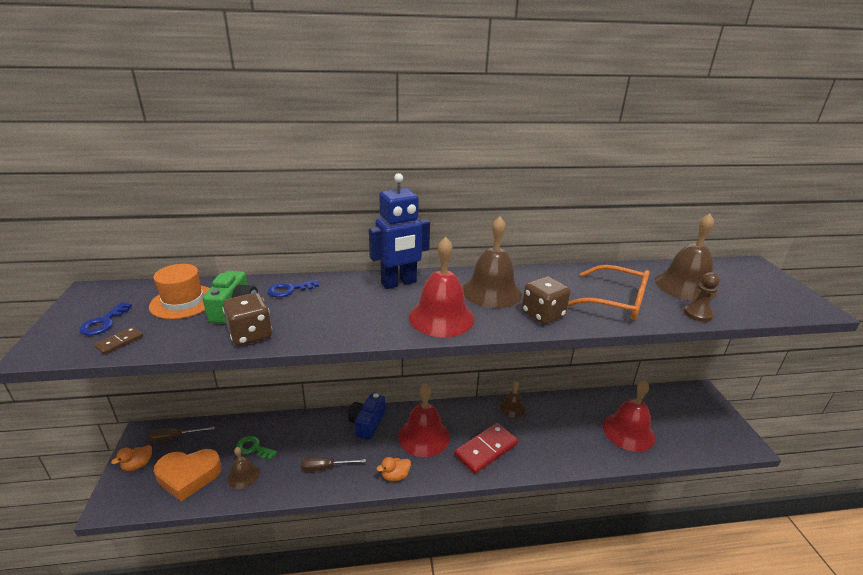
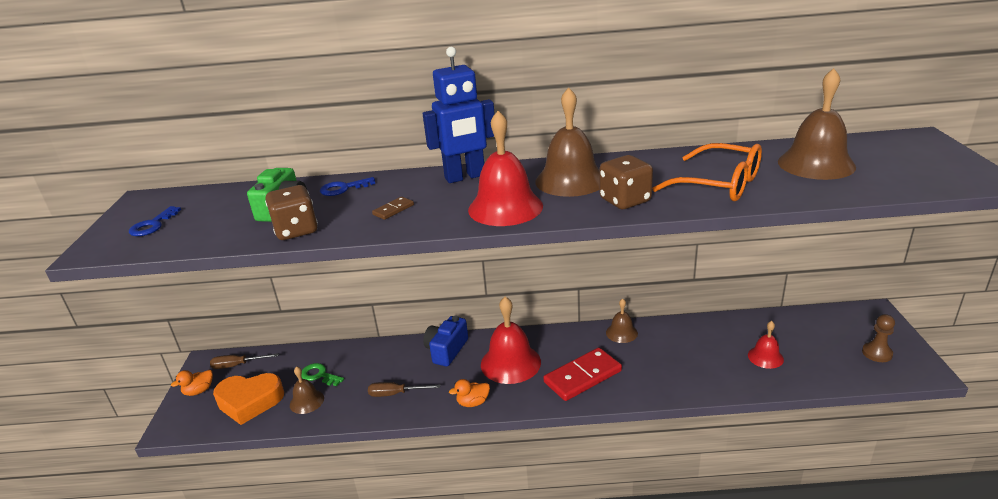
camera: 10 degrees right, 0 degrees up
(119, 342) = (166, 241): brown domino -> brown domino (393, 210)
(183, 302) = (232, 204): orange hat -> none
(628, 431) = (765, 357): red bell -> red bell, size x0.54
(698, 314) = (821, 192): brown pawn -> brown pawn (877, 353)

